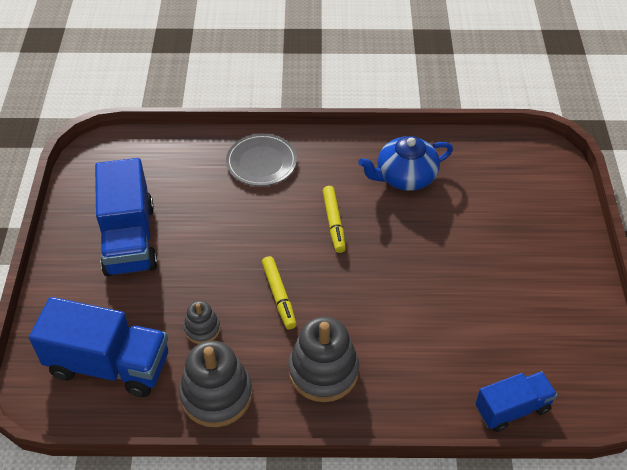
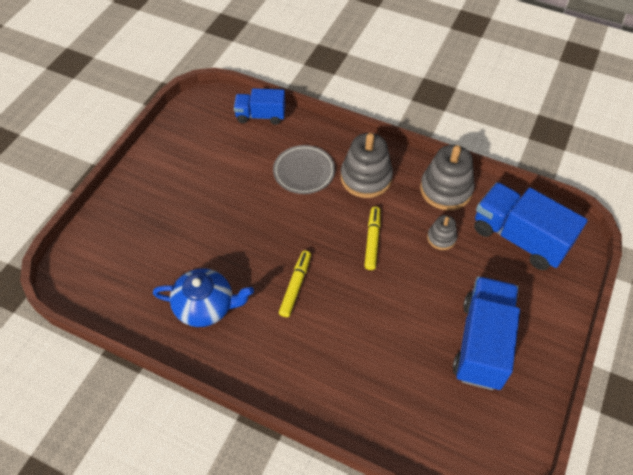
camera: 155 degrees left, 5 degrees up
(261, 162) = (327, 381): grey plate -> grey plate (304, 171)

